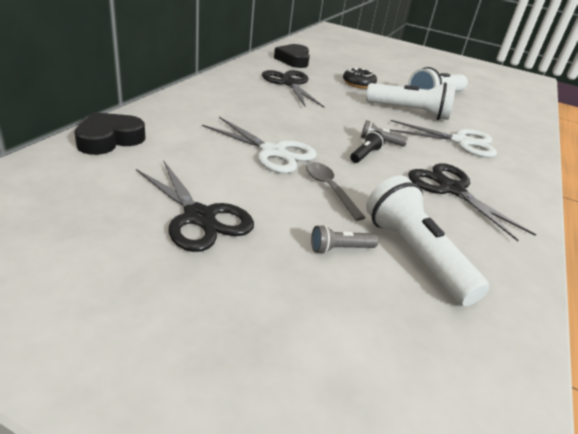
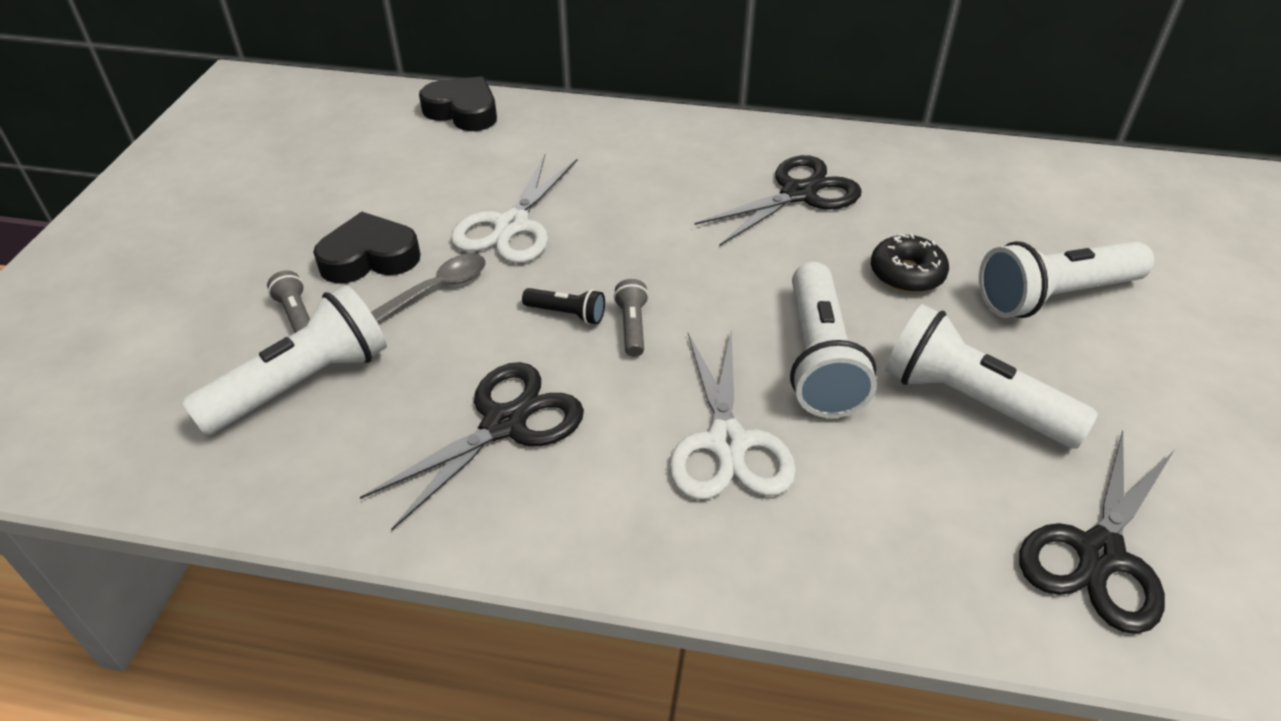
camera: 80 degrees right, 10 degrees up
(199, 217) = (326, 207): black scissors -> black scissors (1099, 554)
(293, 60) = (937, 176): black heart -> black heart (369, 257)
(379, 70) = (1054, 296): none -> white flashlight

